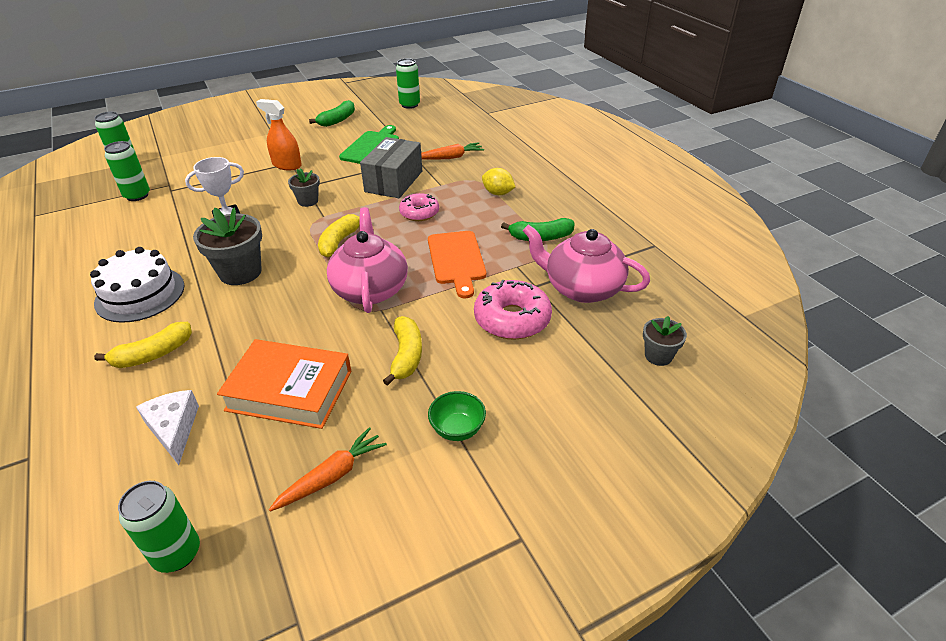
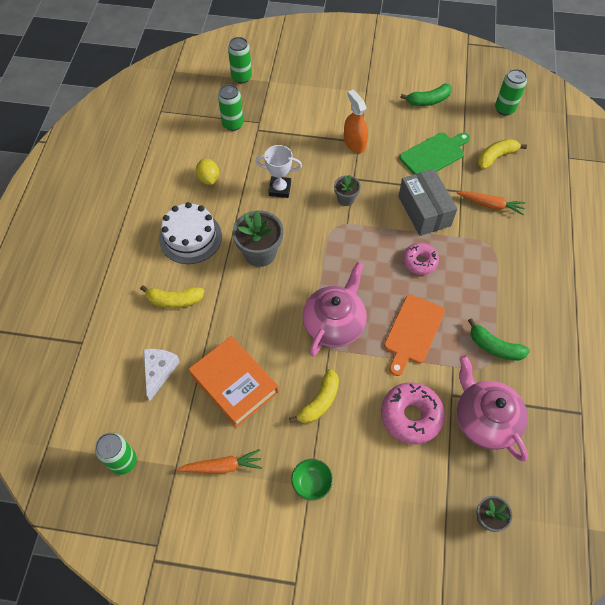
camera: 35 degrees right, 20 degrees up
(340, 241) = (342, 260): yellow banana -> yellow banana (496, 157)
(394, 181) = (424, 211): grey box -> grey box turned 75 degrees counterclockwise
(498, 193) = (498, 274): yellow lemon -> yellow lemon (208, 179)

